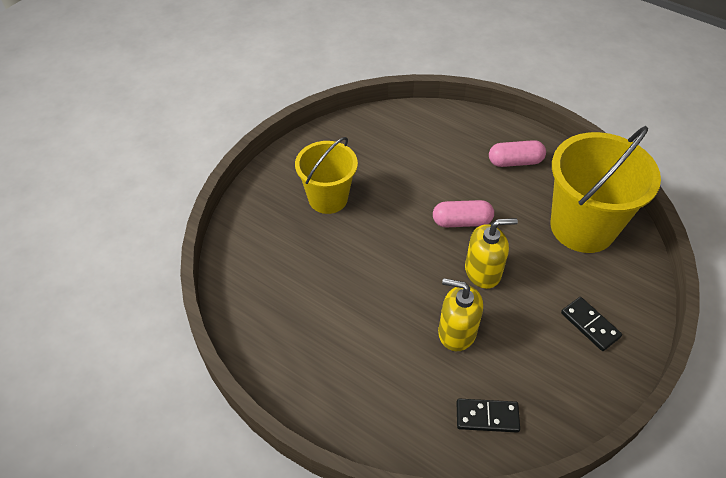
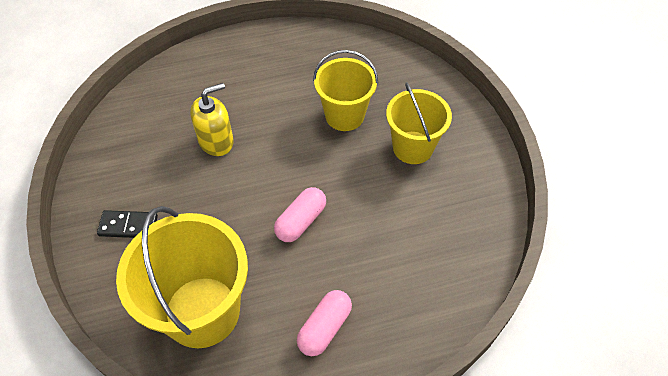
camera: 130 degrees right, 5 degrees up
(337, 260) = (344, 115): none -> yellow bucket
(483, 271) = (242, 196): yellow soap dispenser -> none
(487, 416) = (149, 113): black domino -> none

